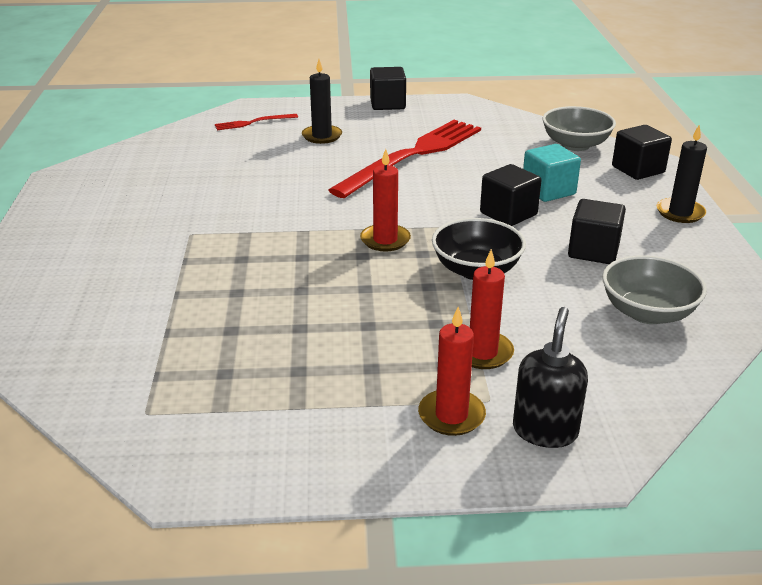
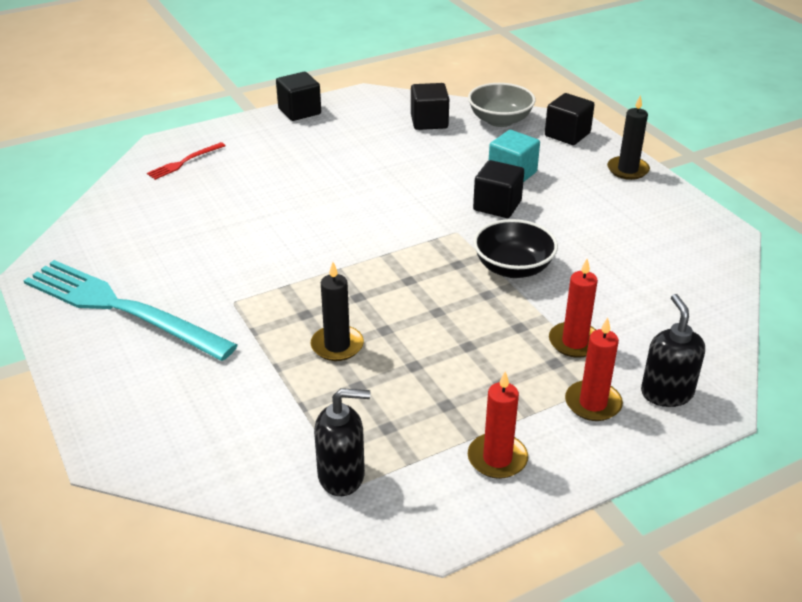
camera: 25 degrees left, 5 degrees up
(97, 216) = (121, 309): none -> turquoise fork
(144, 401) = (342, 476): none -> black soap dispenser
(322, 136) = (267, 162): black candle -> black candle (337, 345)
(385, 240) = (416, 259): red candle -> red candle (497, 458)
(413, 156) = (369, 165): red fork -> none
(593, 251) = (589, 224): black cube -> black cube (429, 121)
(647, 312) = (666, 269): grey bowl -> none

